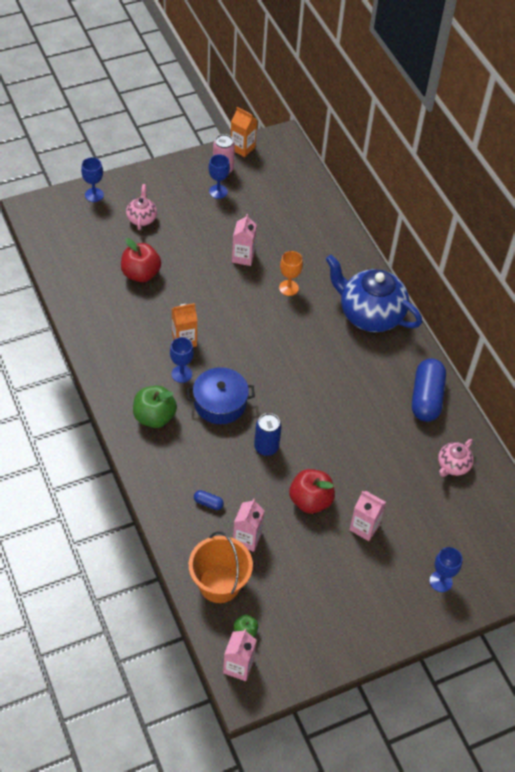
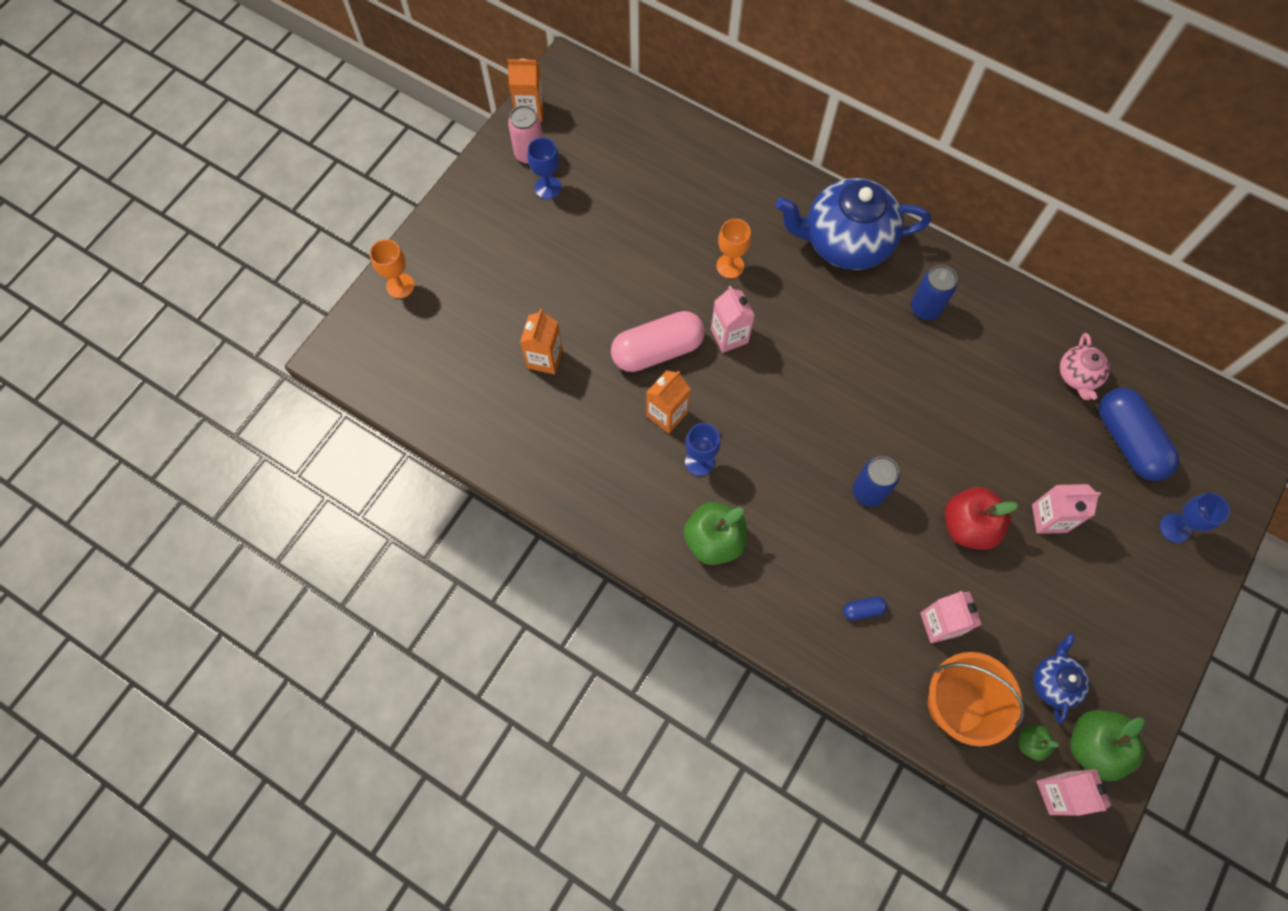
camera: 30 degrees left, 15 degrees up
(94, 195) = (400, 286): blue goblet -> orange goblet
(141, 274) = (545, 358): red apple -> orange carton
(142, 218) = (485, 281): pink teapot -> none
(208, 306) = (657, 350): none -> pink capsule
(220, 403) = (773, 470): blue pot -> none
(243, 257) = (646, 258): pink carton -> pink carton (729, 336)
(282, 657) = (1093, 746): none -> green apple
(288, 610) = (1053, 682): none -> blue teapot
(388, 375) = (925, 308): none -> blue can
(426, 398) = (986, 309): blue capsule -> blue capsule (1128, 441)

